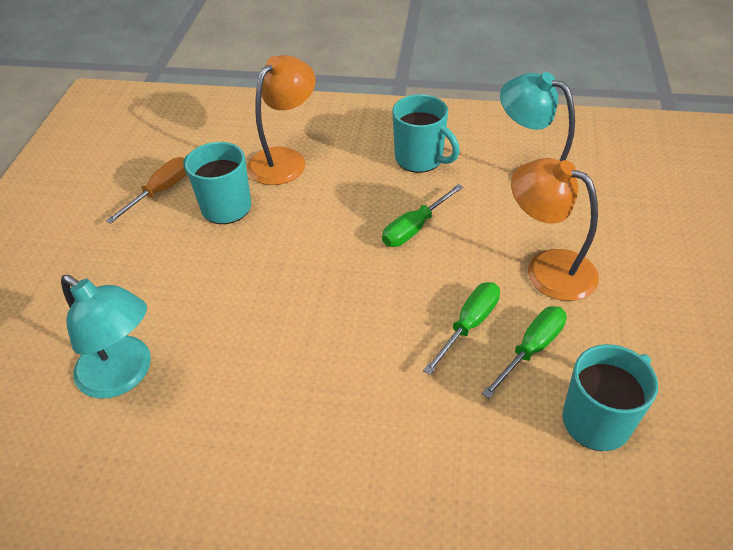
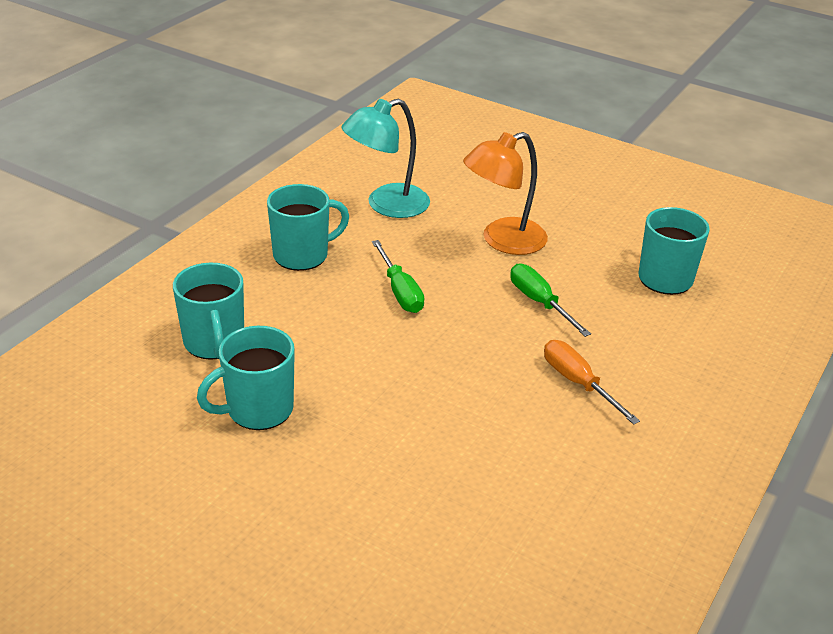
camera: 70 degrees left, 10 degrees down
(124, 375) = (471, 545): turquoise lamp -> none
(160, 191) = (179, 458): orange screwdriver -> orange screwdriver (578, 383)
(285, 159) = (214, 343): orange lamp -> turquoise mug
(531, 349) = (583, 281): green screwdriver -> none

